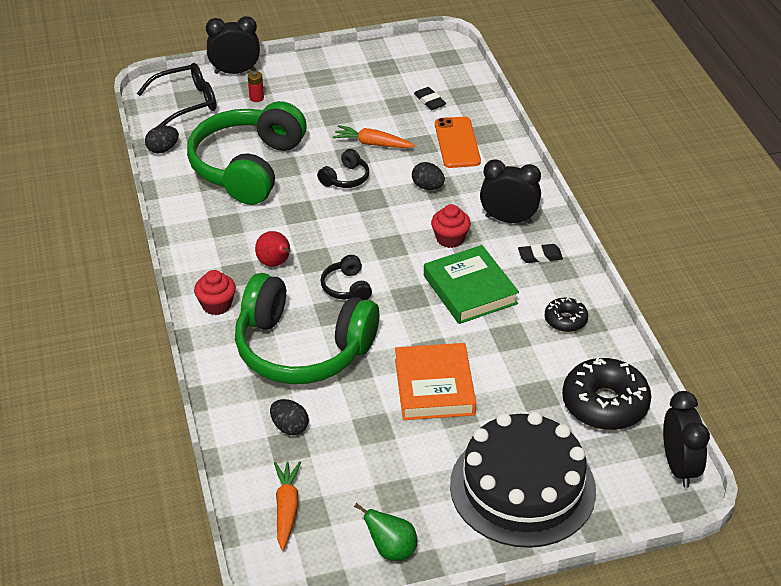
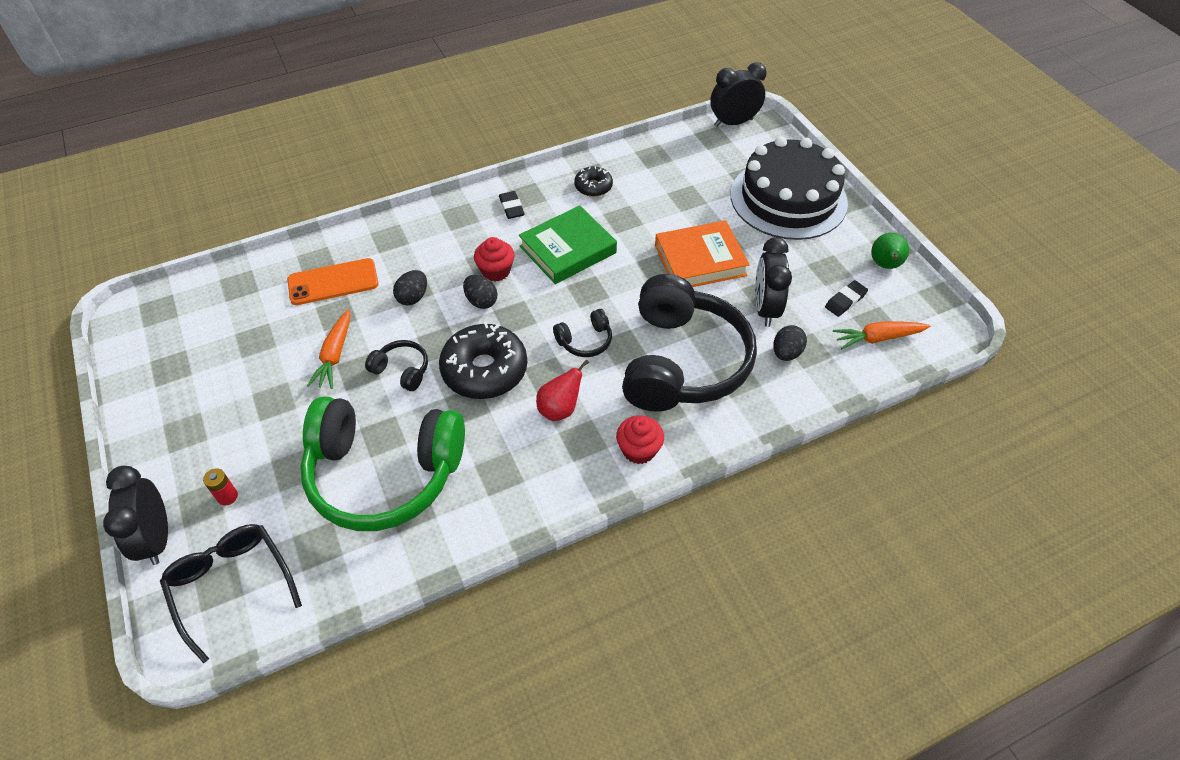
camera: 100 degrees left, 10 degrees up
(163, 149) = (346, 587): black egg -> black egg (481, 301)
(302, 348) = (682, 362): green headphones -> black headphones
(429, 101) = (250, 314): black eraser -> black eraser (845, 301)
(508, 219) = (460, 232): black clock -> black clock (765, 308)
(605, 404) = (684, 160): black donut -> black donut (484, 370)

